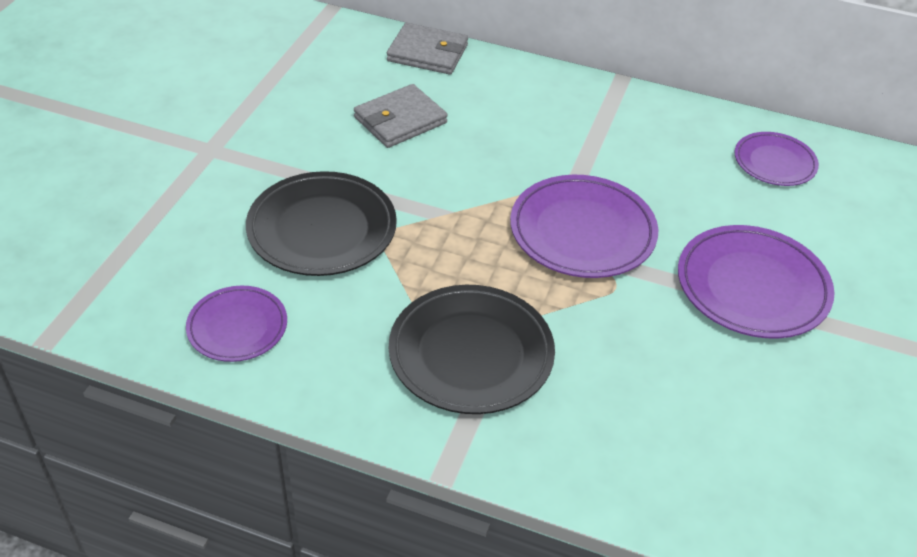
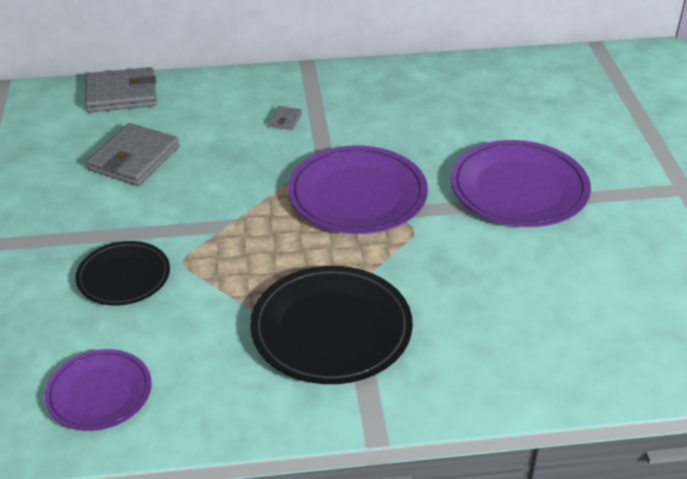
camera: 25 degrees left, 5 degrees down
(322, 229) = (124, 277): black plate -> black plate, size x0.61
(562, 130) = (285, 120): none -> grey wallet
(774, 163) = (471, 89): purple plate -> none

